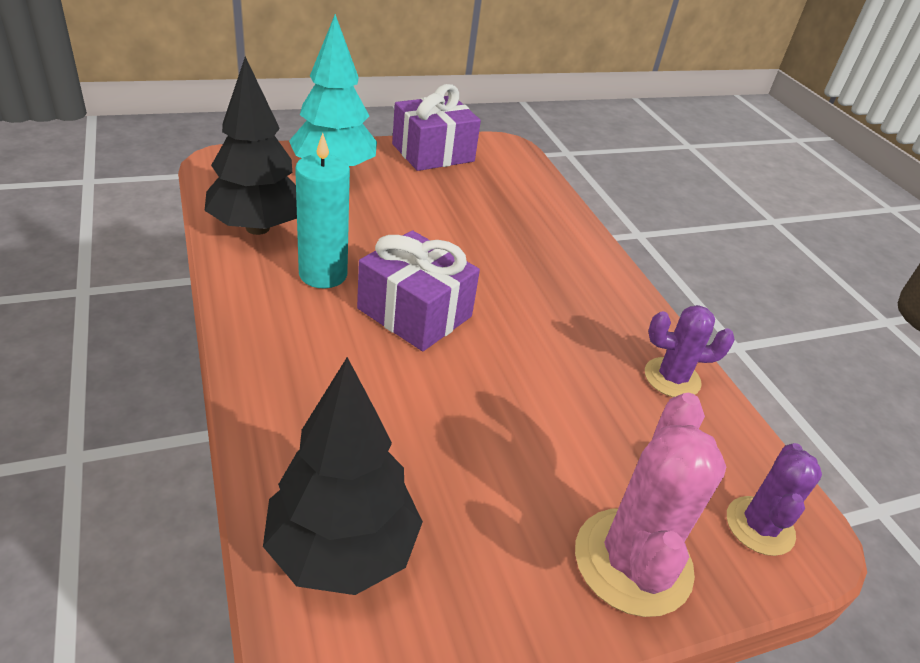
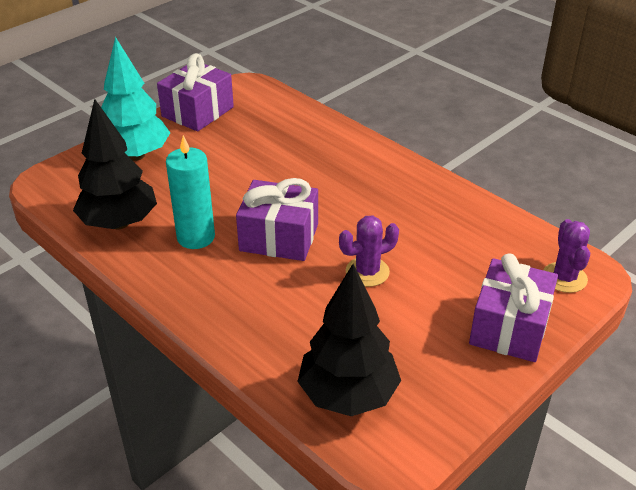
camera: 20 degrees left, 0 degrees up
(633, 561) = (509, 327): pink cactus -> purple gift
(672, 378) = (467, 212): purple cactus -> purple cactus (367, 272)

